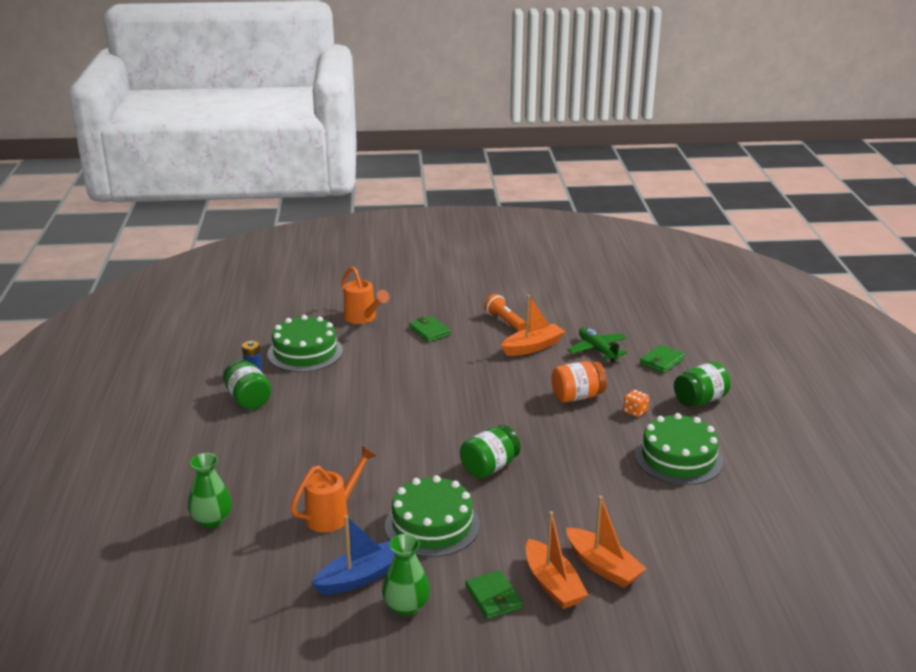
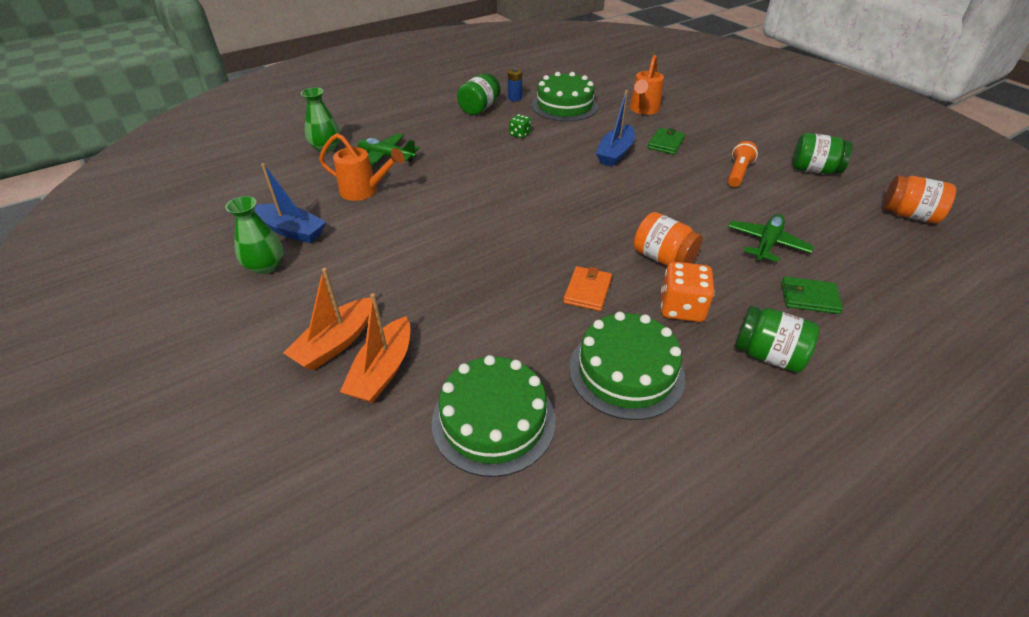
camera: 60 degrees right, 15 degrees up
(279, 484) = (387, 156): none -> green plane
(329, 394) = (520, 134): none -> green dice
(418, 360) = (615, 153): none -> blue boat
(432, 525) = (382, 242): green cake -> green cake (493, 420)
(489, 467) = (490, 244): green jar -> green jar (814, 170)
(493, 597) = (298, 311): green wallet -> none
(532, 347) = (715, 203): orange boat -> none
(586, 442) = (587, 291): none -> orange wallet
(613, 287) = (909, 215): none -> orange jar
(635, 411) = (681, 308): orange dice -> orange dice, size x1.76

